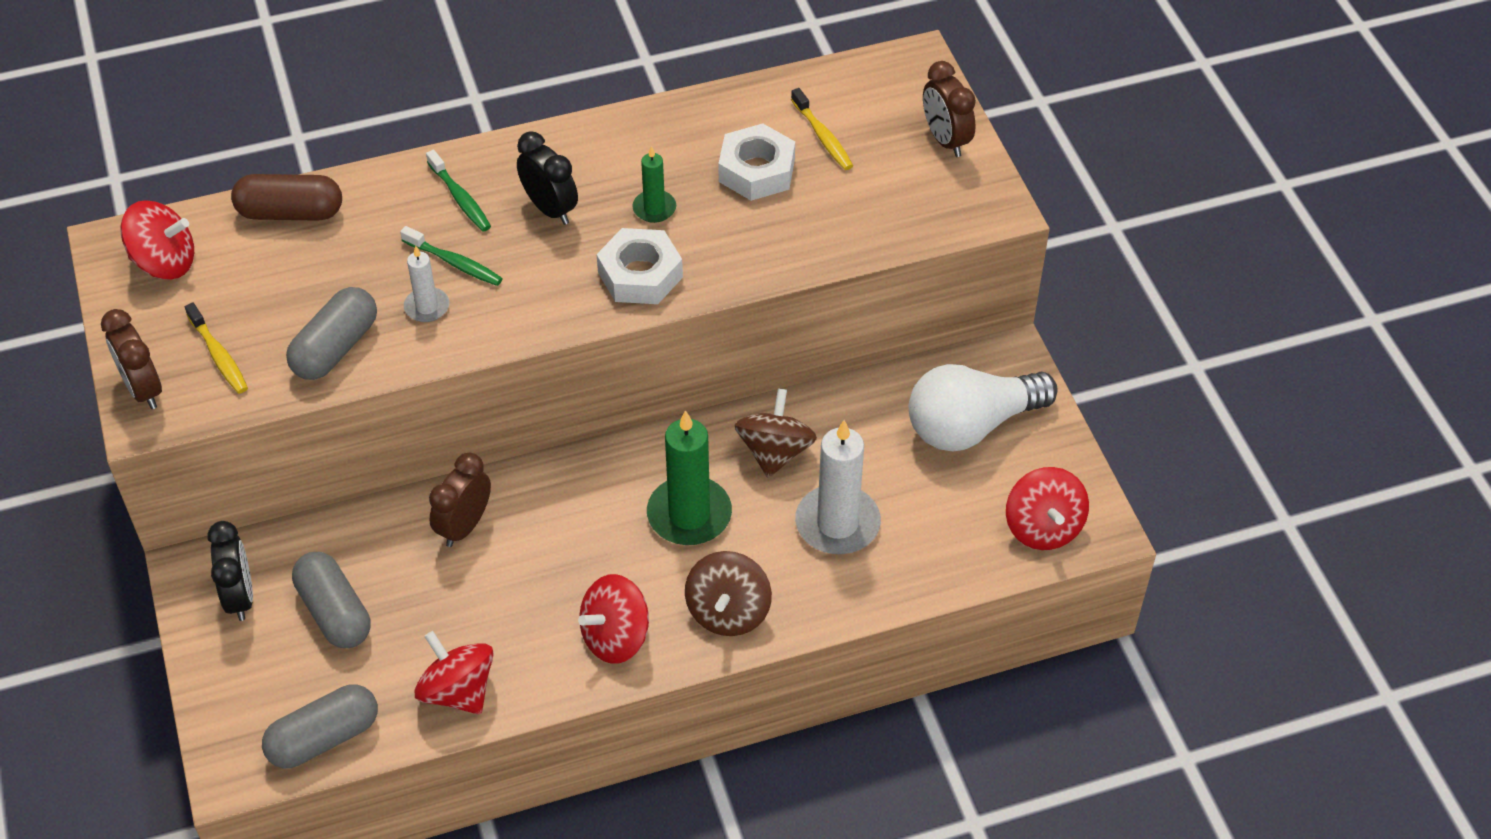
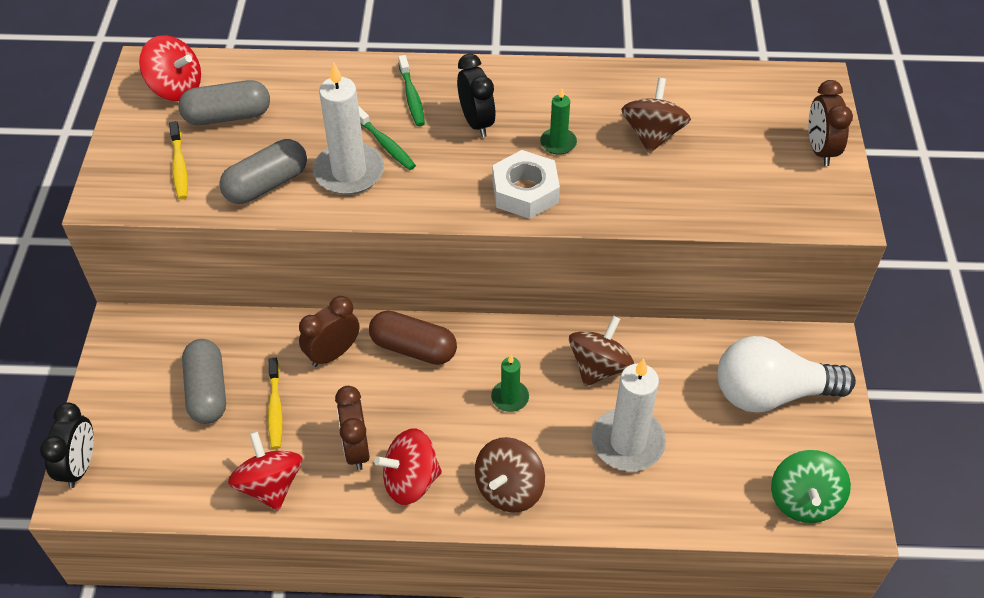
camera: 20 degrees right, 0 degrees up
(143, 389) = (113, 176): brown clock -> brown clock (356, 449)
(240, 596) = (146, 357): black clock -> black clock (80, 466)
(290, 213) = (282, 76): brown capsule -> brown capsule (413, 348)
(324, 738) = (153, 490): grey capsule -> grey capsule (227, 116)
(427, 307) = (349, 172): white candle -> white candle, size x1.90
(689, 514) = (510, 397): green candle -> green candle, size x0.53
(756, 170) = (652, 135): white nut -> brown spinning top
(823, 137) = (717, 122): yellow toothbrush -> yellow toothbrush (275, 409)
(1043, 527) = (804, 500): red spinning top -> green spinning top

